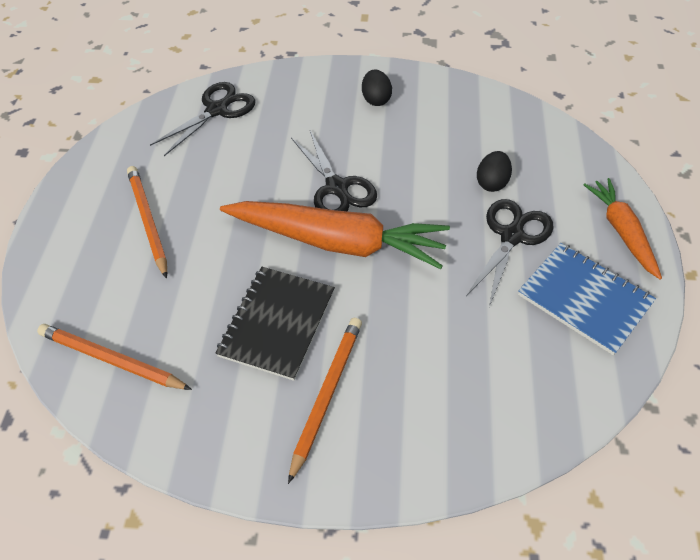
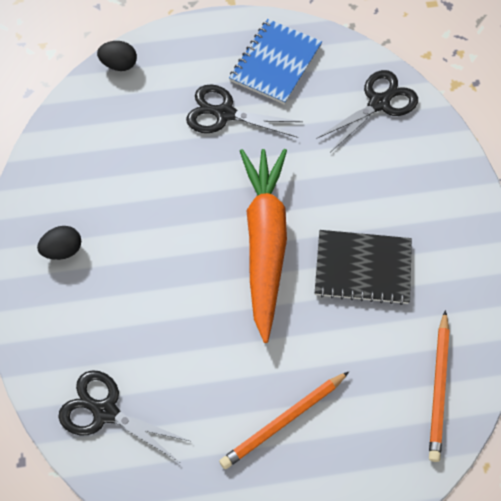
camera: 105 degrees left, 10 degrees up
(327, 394) = (412, 217): orange pencil -> none
(337, 187) = (199, 259): black scissors -> black scissors (379, 103)
(491, 183) = (165, 134): black egg -> black egg (119, 65)
(621, 231) = (200, 41): orange carrot -> none

